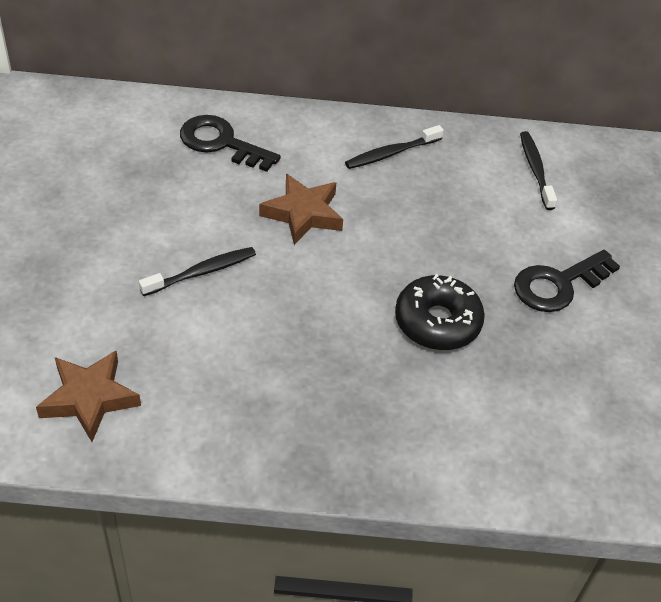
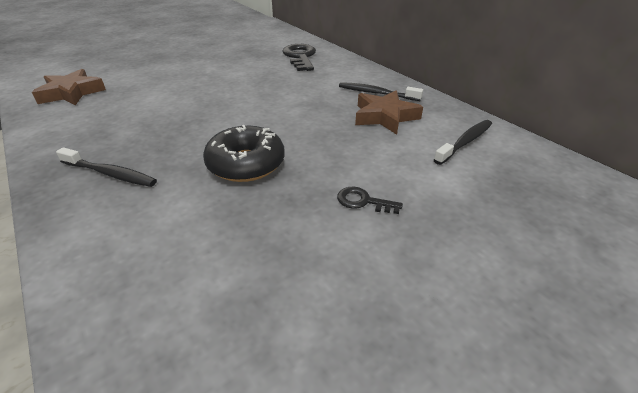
camera: 55 degrees right, 10 degrees down
(201, 272) = (196, 84): black toothbrush -> black toothbrush (110, 174)
(303, 214) = (281, 90): brown star -> brown star (385, 117)
(558, 284) = (363, 201): black key -> black key, size x0.53

